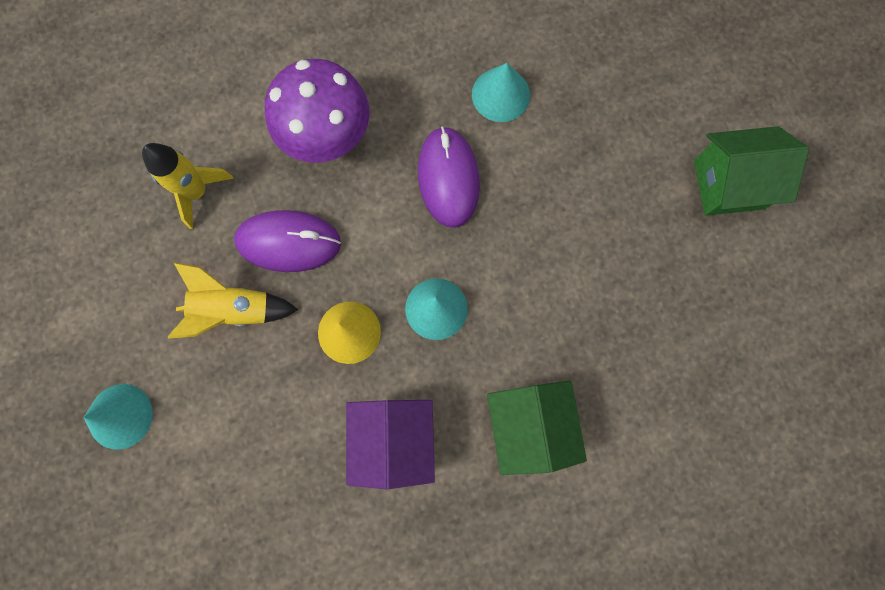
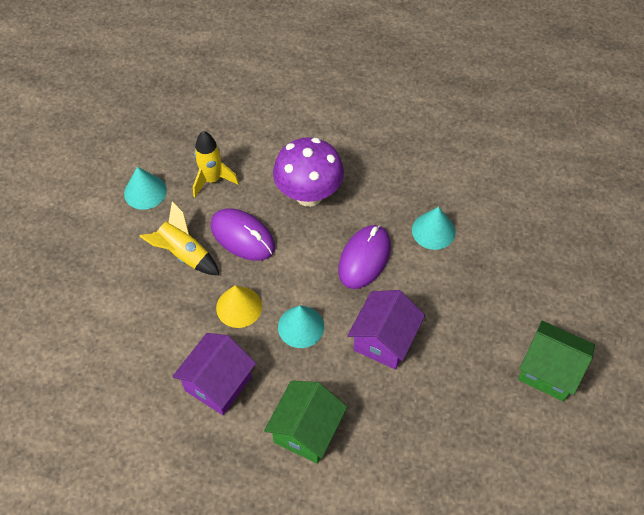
camera: 35 degrees right, 20 degrees down
(120, 416) = (78, 270): turquoise cone -> turquoise cone (145, 192)
(538, 263) = (384, 340): none -> purple house

